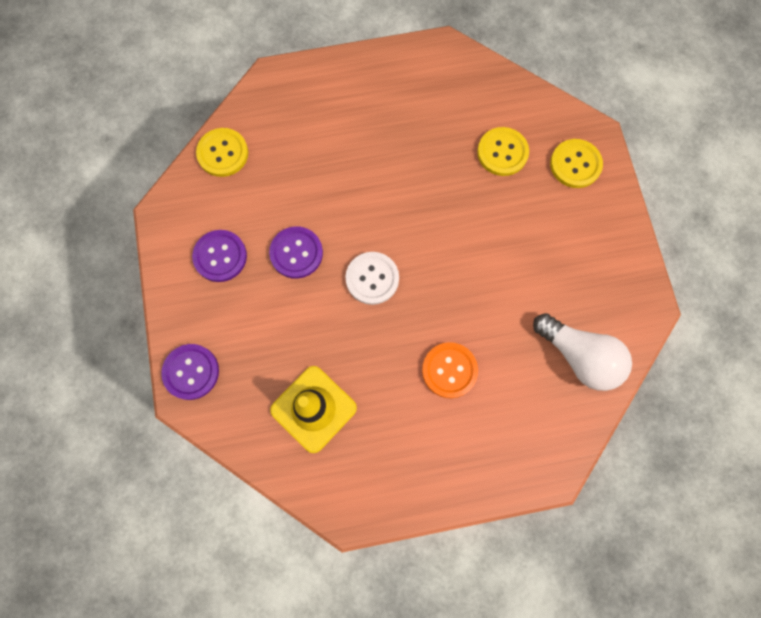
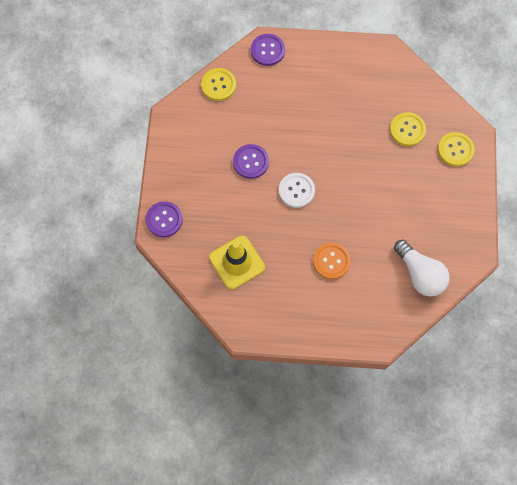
camera: 15 degrees right, 5 degrees down
(220, 256) = (200, 152): purple button -> purple button (267, 50)

